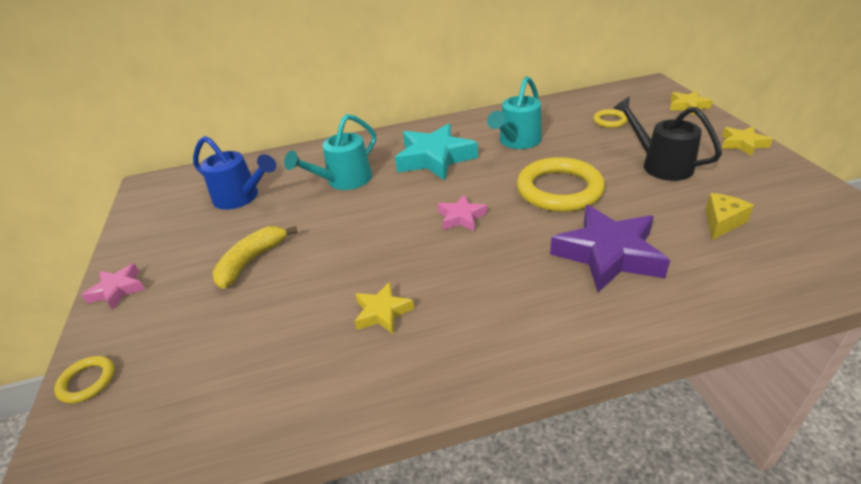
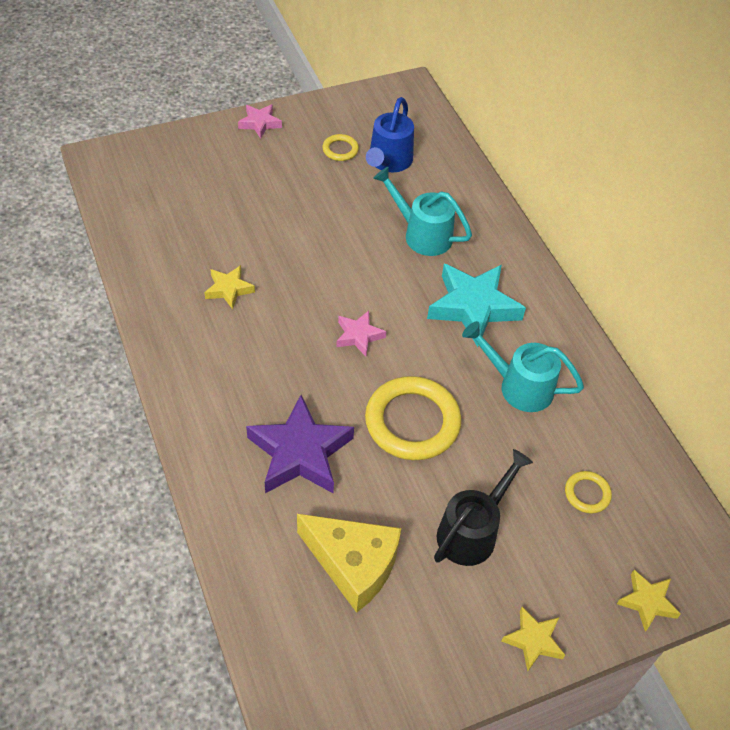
camera: 75 degrees right, 15 degrees up
(87, 381) = (171, 142): yellow ring -> yellow ring (340, 150)
(251, 261) = (293, 193): yellow banana -> none
(722, 222) = (353, 565): yellow cheese -> yellow cheese, size x1.86

